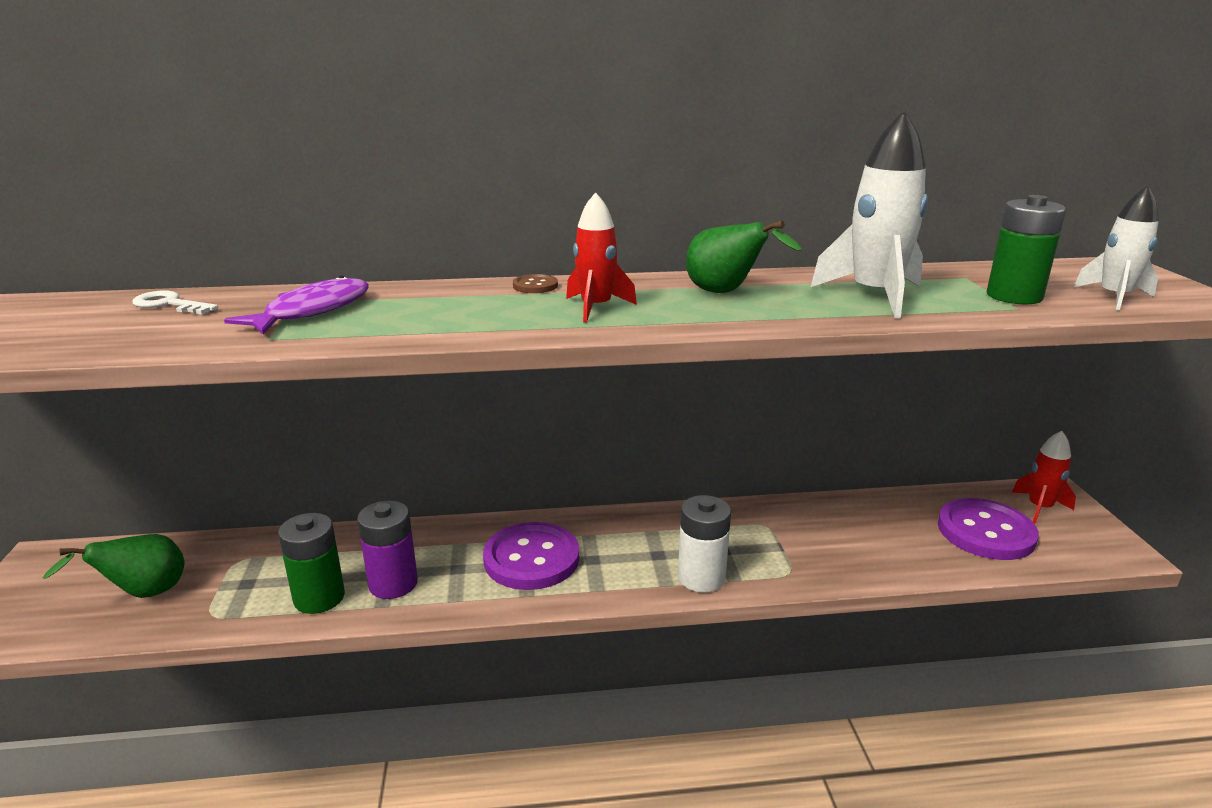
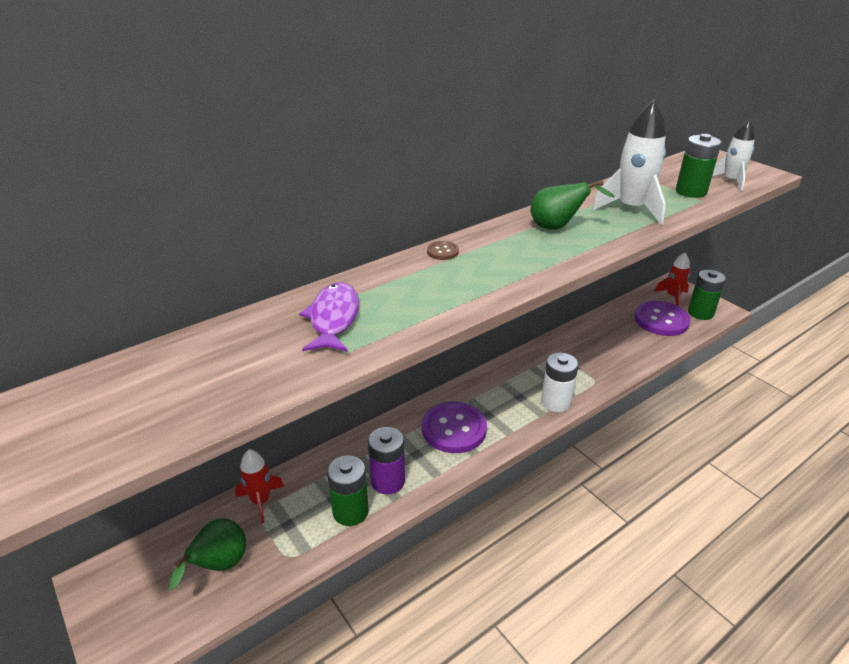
camera: 30 degrees left, 10 degrees up
(169, 304) = (213, 346): white key -> none
(596, 308) = (505, 261): red rocket -> red rocket (261, 501)
(1072, 543) = (700, 313): none -> green battery

